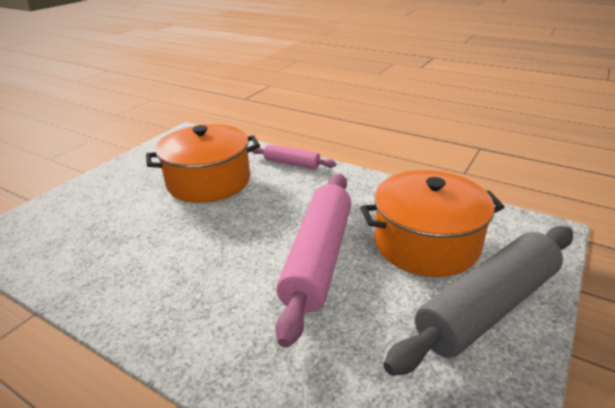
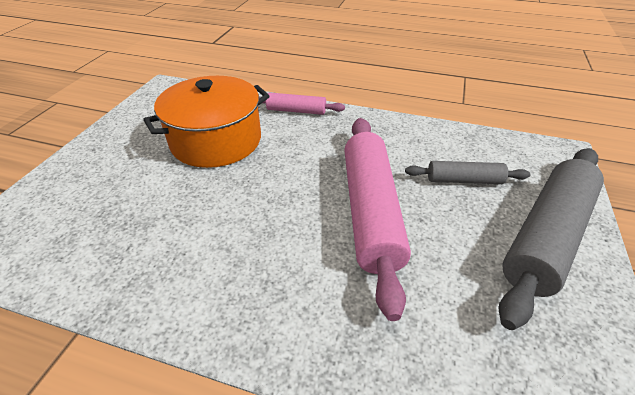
camera: 15 degrees left, 10 degrees up
(426, 243) = (464, 180): orange pot -> grey rolling pin

